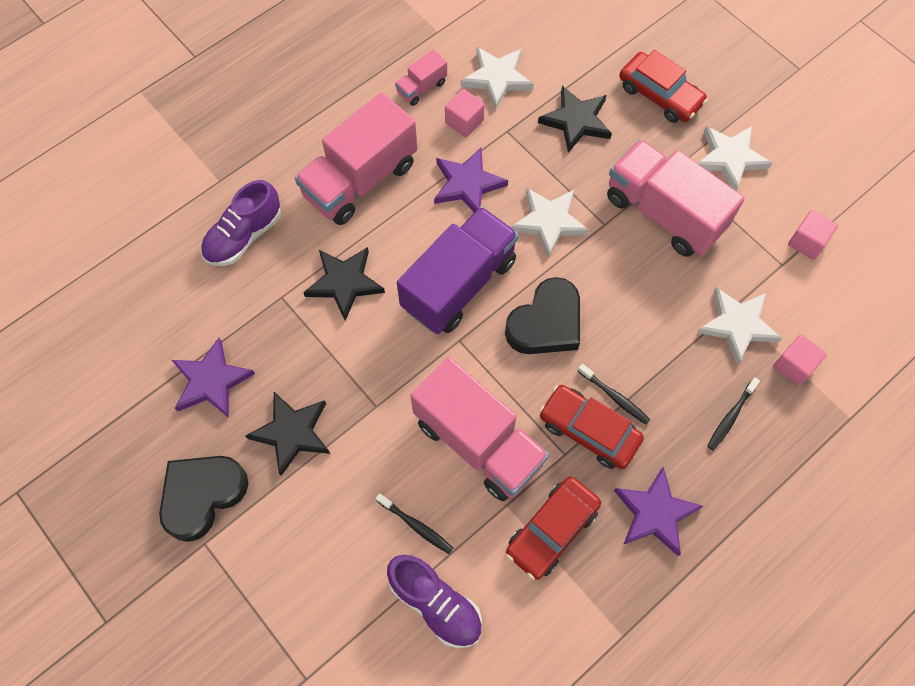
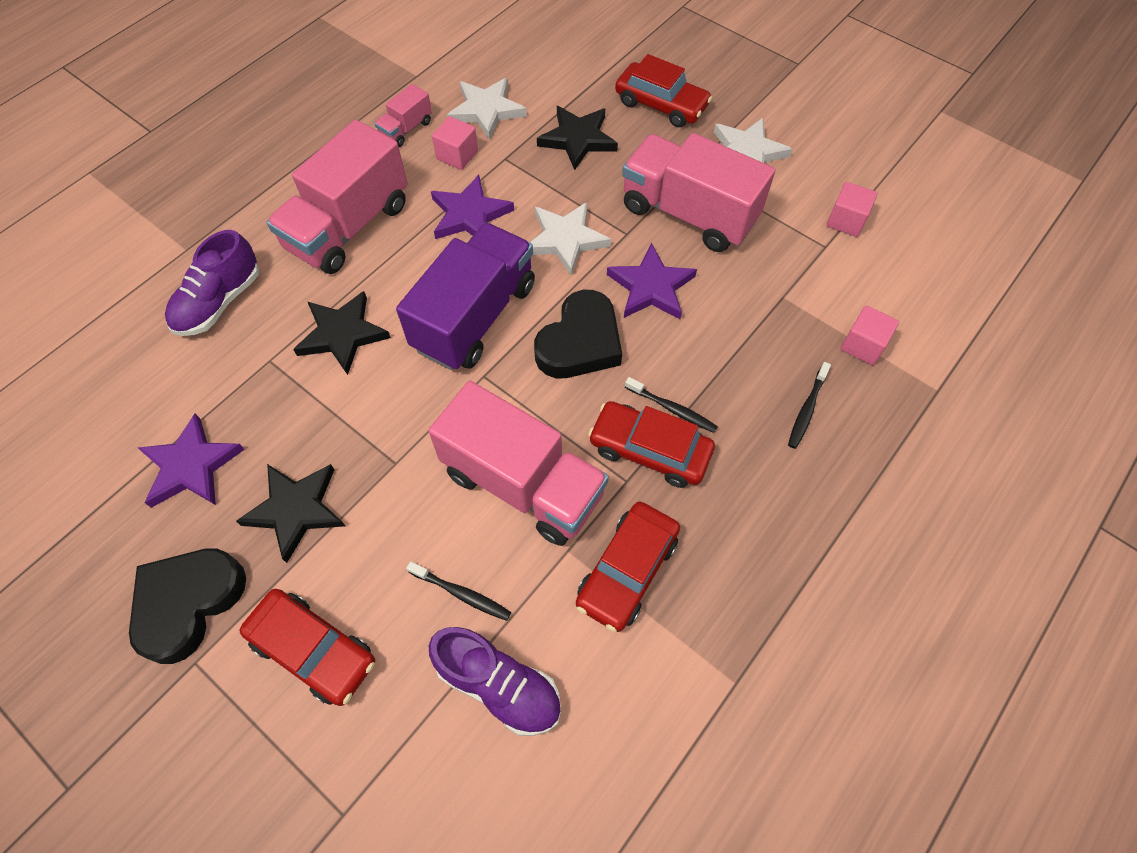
camera: 10 degrees left, 5 degrees down
(295, 550) = (313, 650): none -> red car
(655, 513) = (744, 530): purple star -> purple star (651, 287)
(737, 325) = (792, 313): white star -> none

